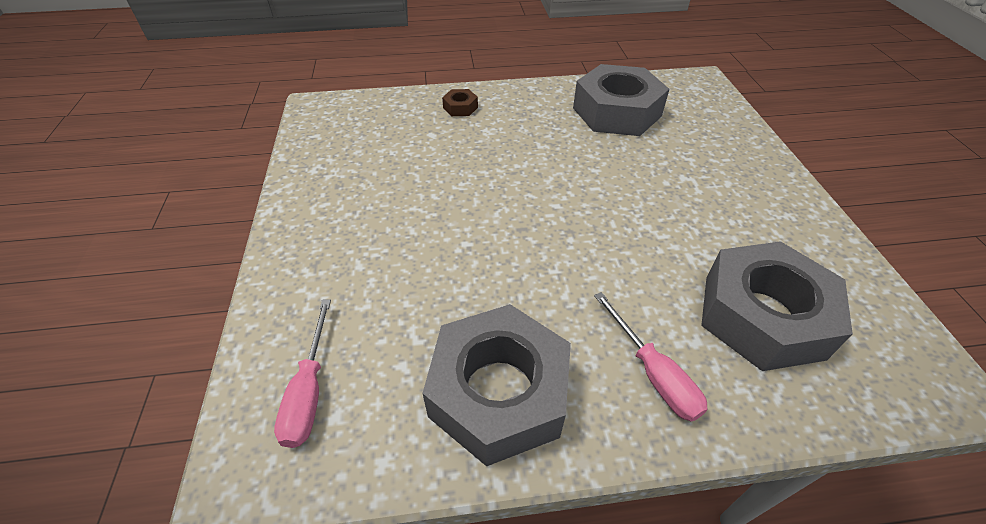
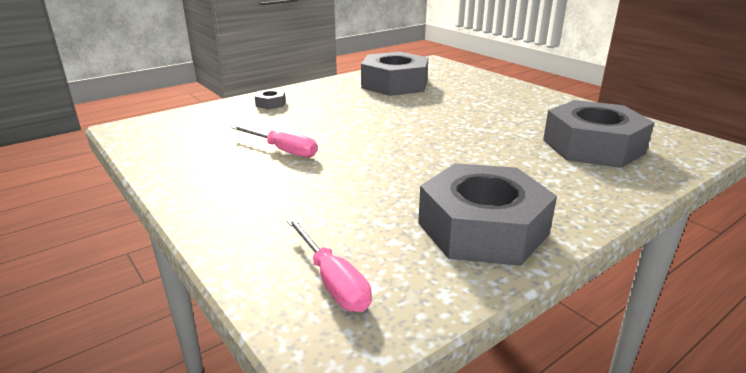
camera: 30 degrees left, 20 degrees down
(460, 107) = (270, 103): brown nut -> grey nut
(653, 373) = (566, 187): pink screwdriver -> pink screwdriver (283, 150)

